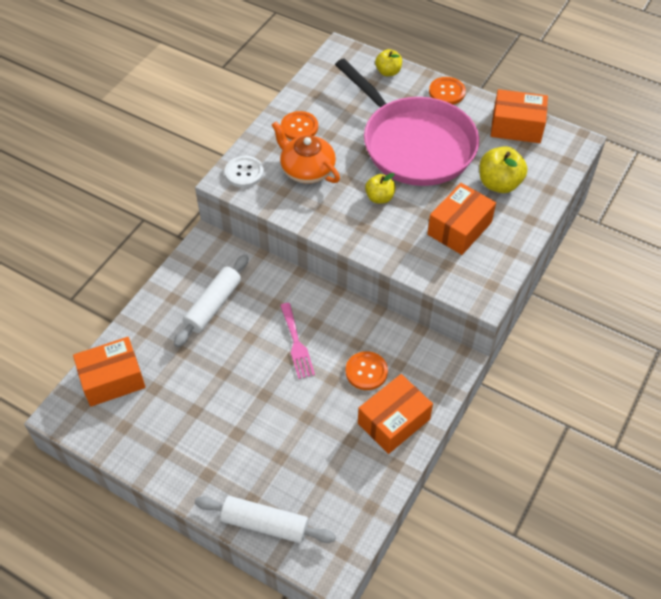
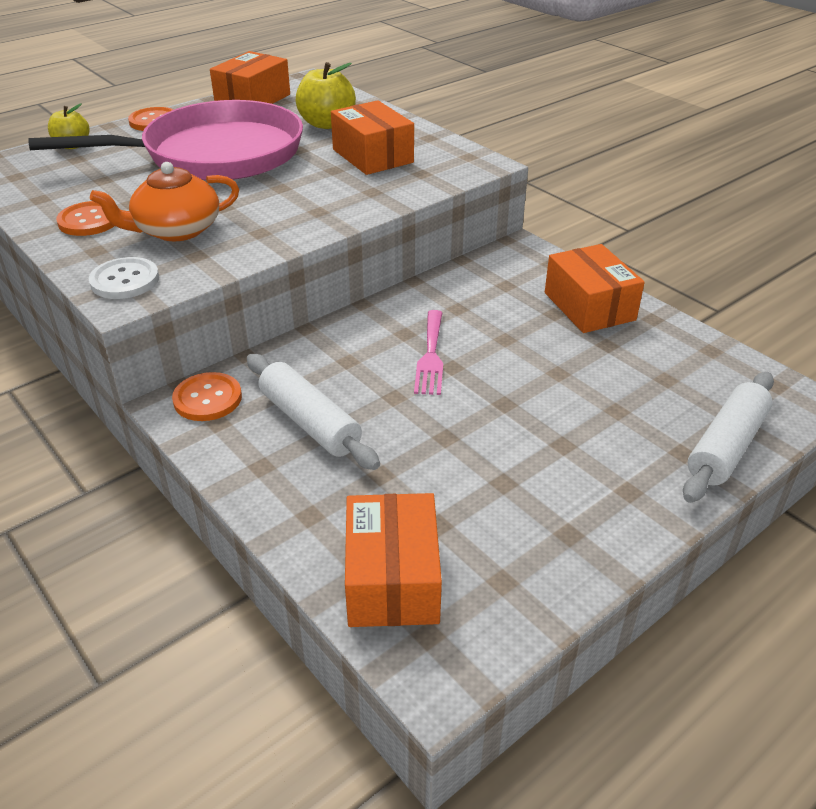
camera: 70 degrees left, 15 degrees down
(296, 344) = (431, 356): pink fork -> pink fork turned 90 degrees clockwise
(366, 371) = (505, 310): orange button -> orange button (207, 399)
(379, 197) = (279, 191): yellow apple -> none

